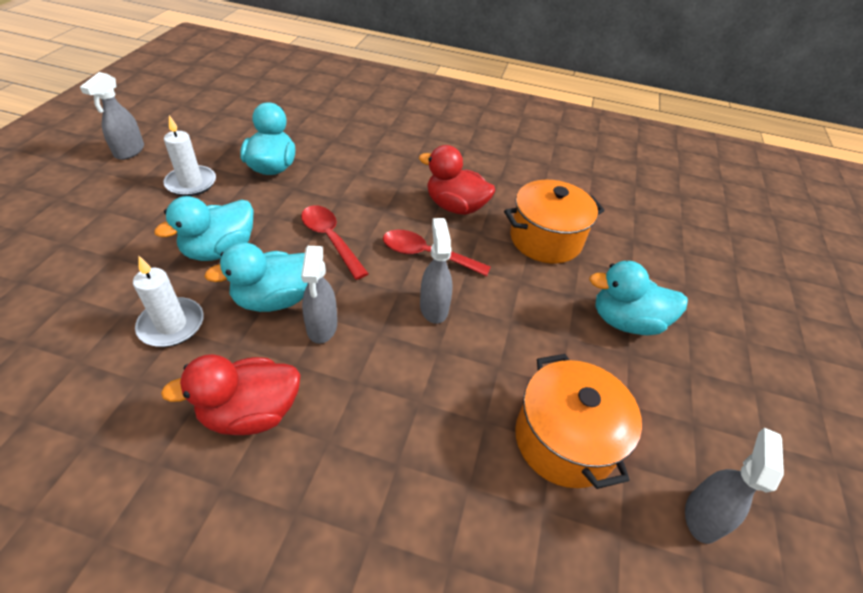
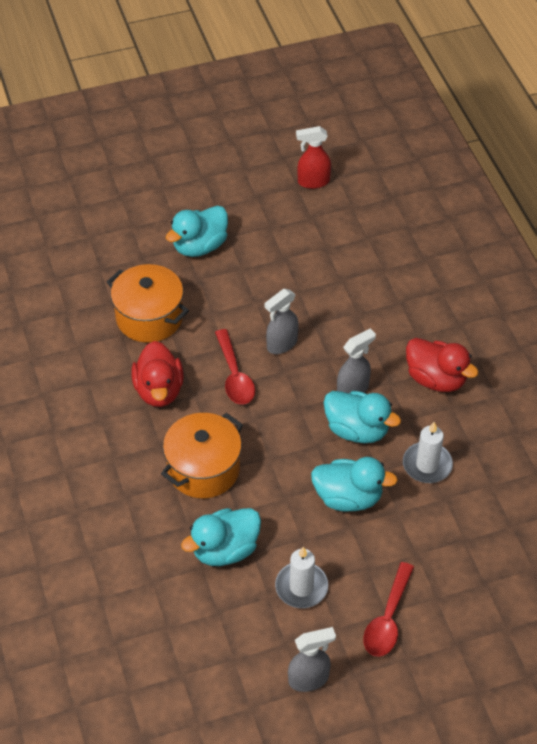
camera: 120 degrees left, 5 degrees up
(330, 239) = (273, 441): red spoon -> red spoon (387, 619)
(564, 440) = (320, 244): orange pot -> orange pot (203, 469)
(626, 321) = (200, 246): turquoise duck -> turquoise duck turned 75 degrees clockwise
(702, 515) = (313, 182): grey spray bottle -> red spray bottle

